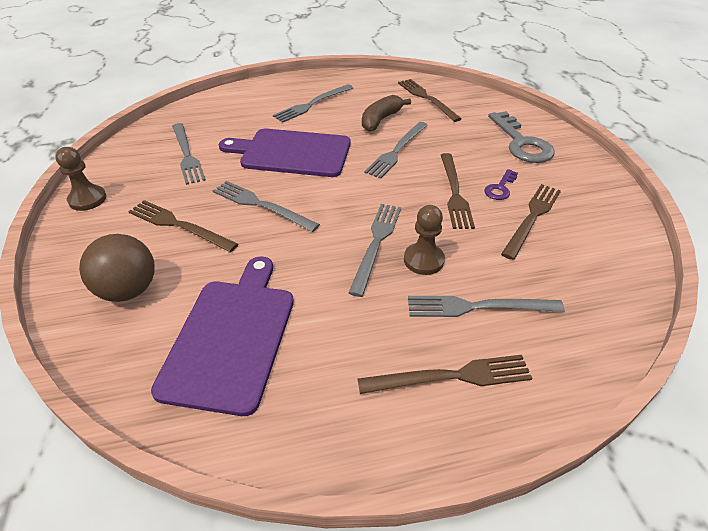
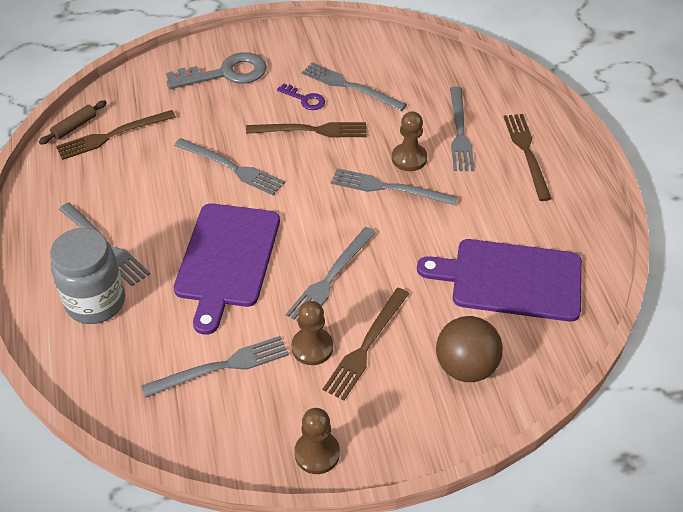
camera: 90 degrees left, 5 degrees up
(188, 196) = (312, 347): none -> brown pawn
(261, 105) = (95, 302): none -> grey jar
(380, 120) = (159, 179): brown banana -> none
(433, 84) = (74, 127): none -> brown rolling pin
(532, 218) = (350, 86): brown fork -> grey fork

